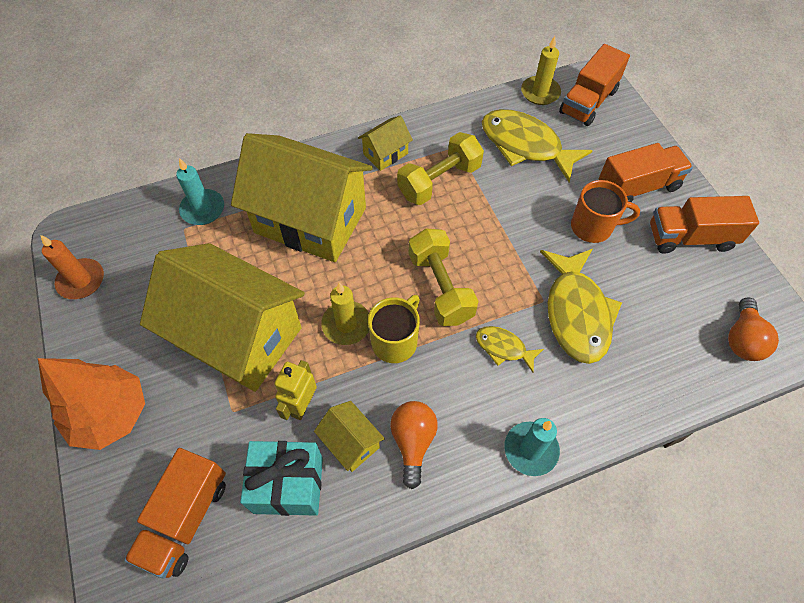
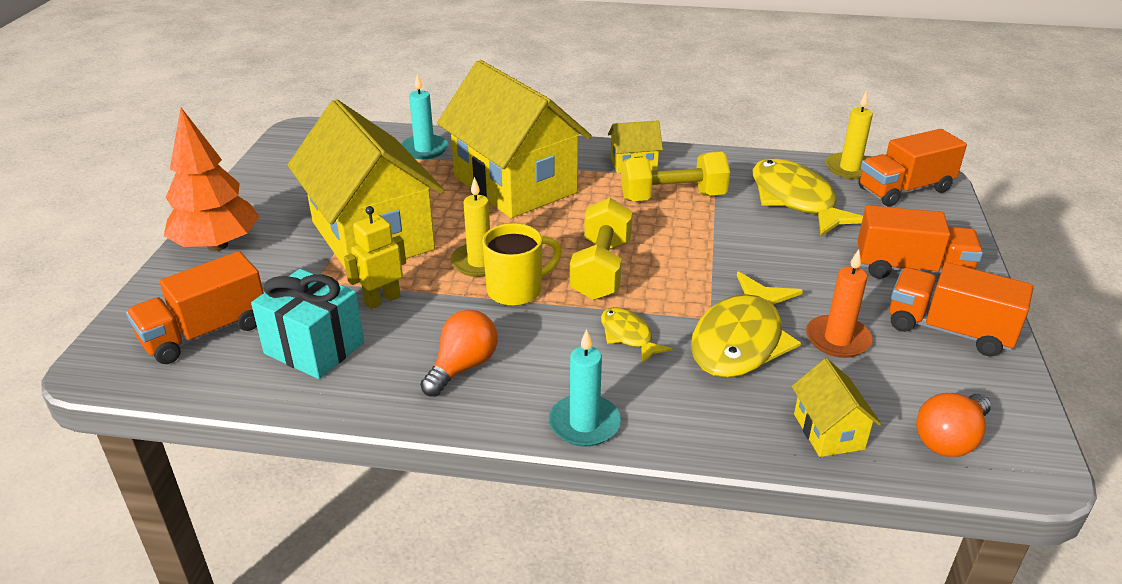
camera: 30 degrees right, 25 degrees down
(81, 281) = (281, 160): orange candle -> orange candle (837, 339)
(351, 442) = (401, 343): yellow house -> yellow house (828, 431)
(593, 227) = (823, 282): orange mug -> none

